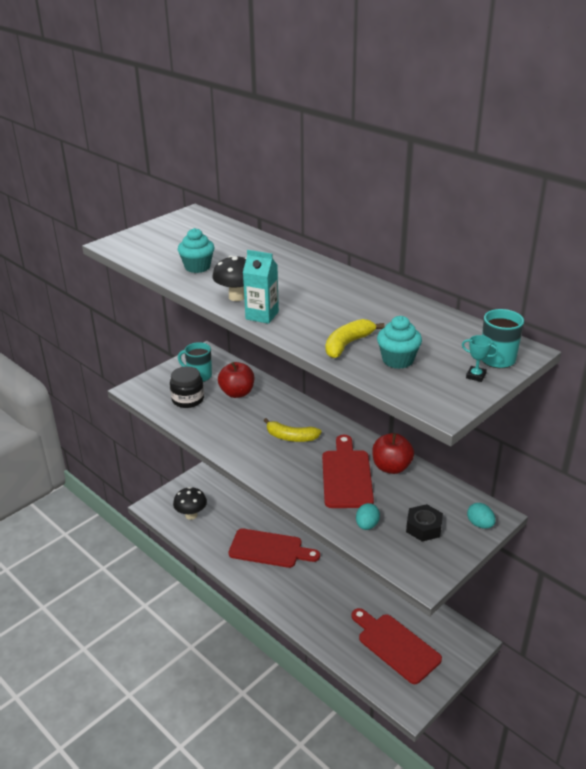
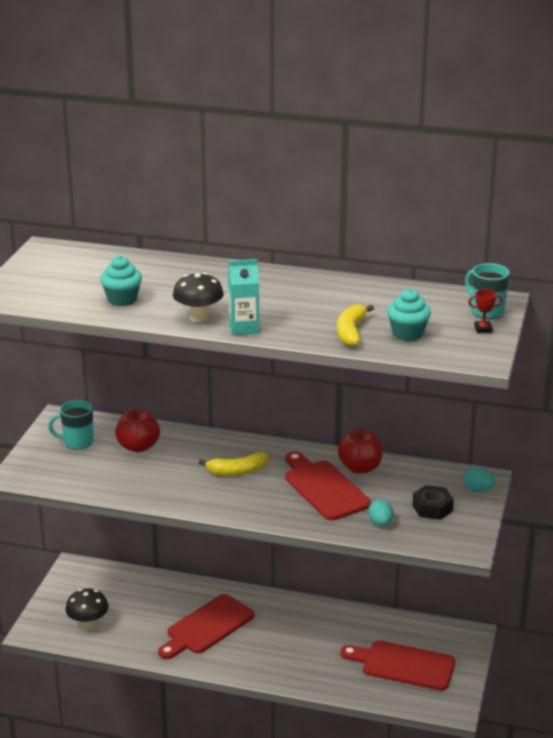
camera: 30 degrees left, 5 degrees down
(188, 399) = (89, 469): black jar -> none
(269, 549) = (207, 627): red cutting board -> red cutting board turned 150 degrees clockwise
(476, 376) = (483, 329): turquoise trophy -> red trophy

